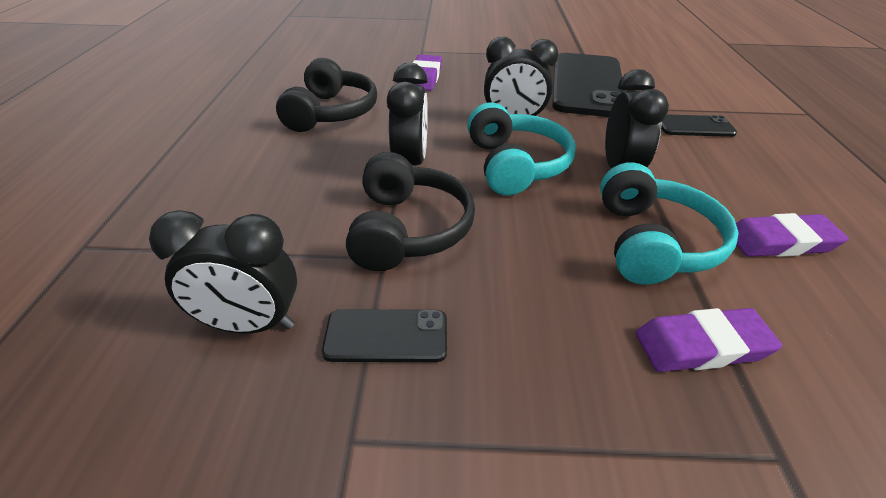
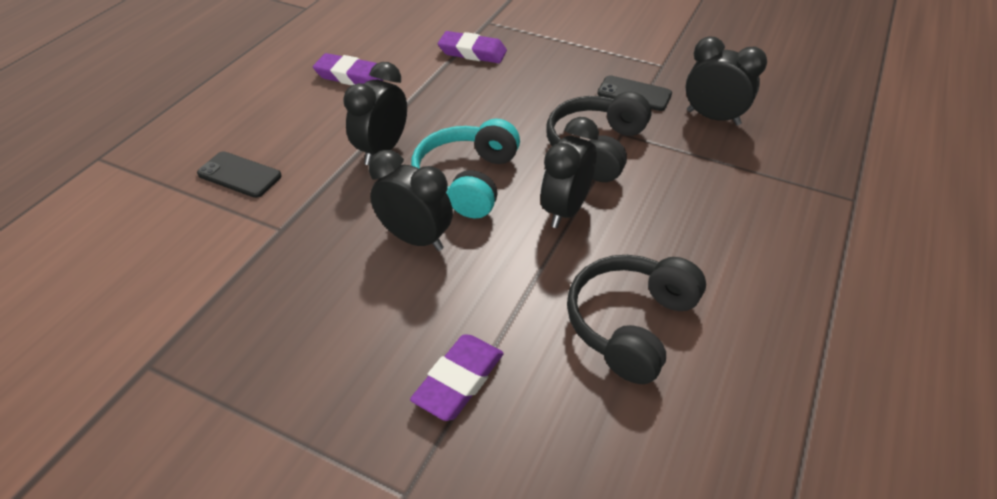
camera: 155 degrees left, 5 degrees up
(587, 85) = (250, 280): black phone -> none
(653, 242) = (432, 96): turquoise headphones -> none

